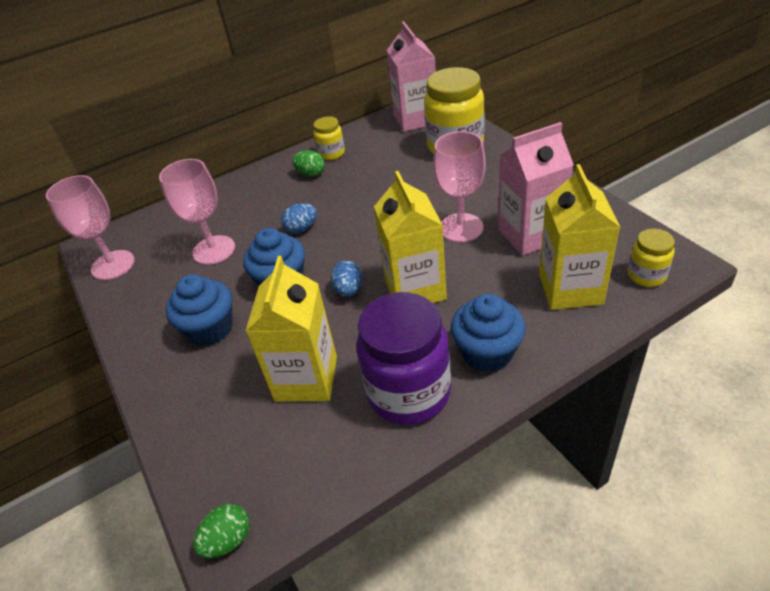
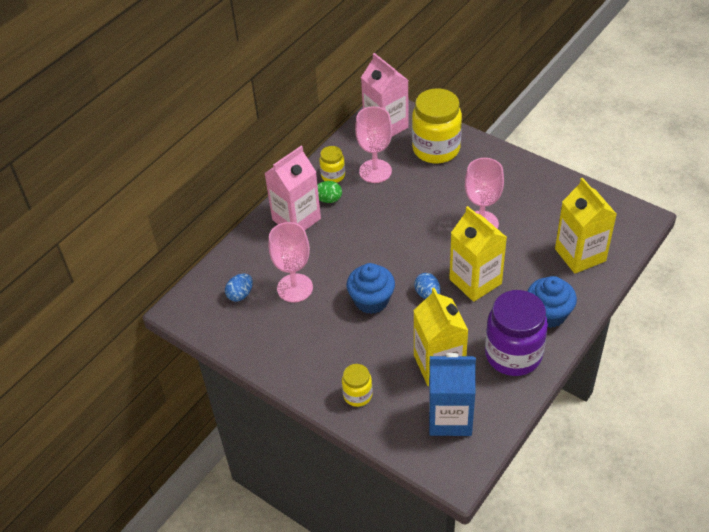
camera: 25 degrees left, 5 degrees up
(113, 265) = (215, 322): pink goblet -> pink goblet (375, 171)
(210, 329) = (342, 350): blue cupcake -> none
(228, 540) = (456, 473): green egg -> none
(273, 453) = (450, 418): none -> blue carton
(301, 229) = (356, 252): blue egg -> blue egg (240, 294)
(530, 235) = (534, 218): pink carton -> pink carton (296, 219)
(646, 275) = (623, 233): yellow jar -> yellow jar (357, 395)

